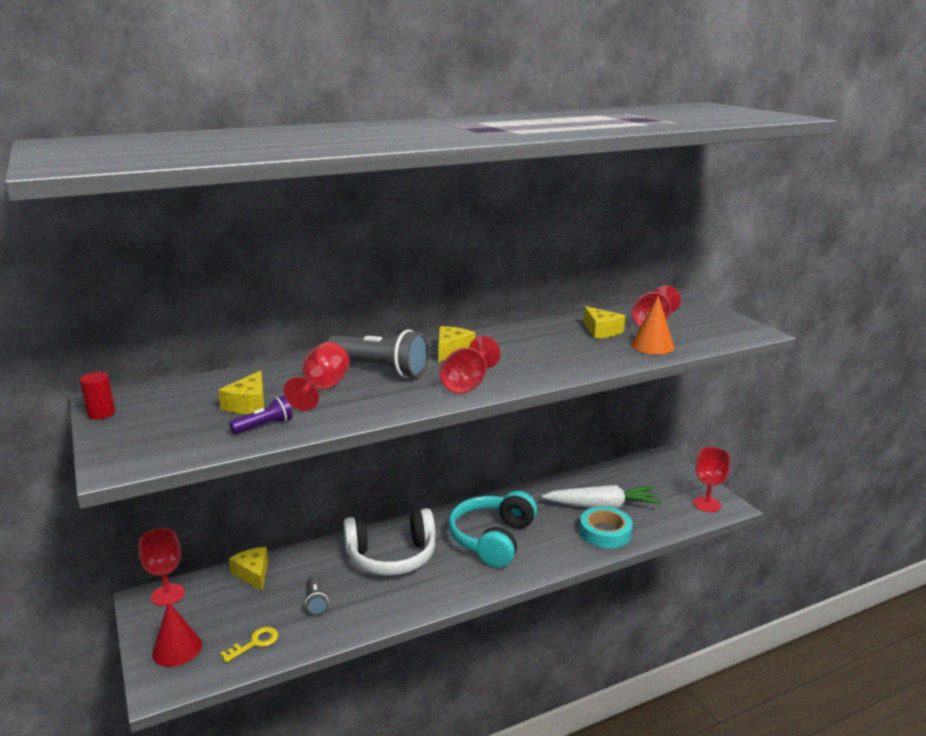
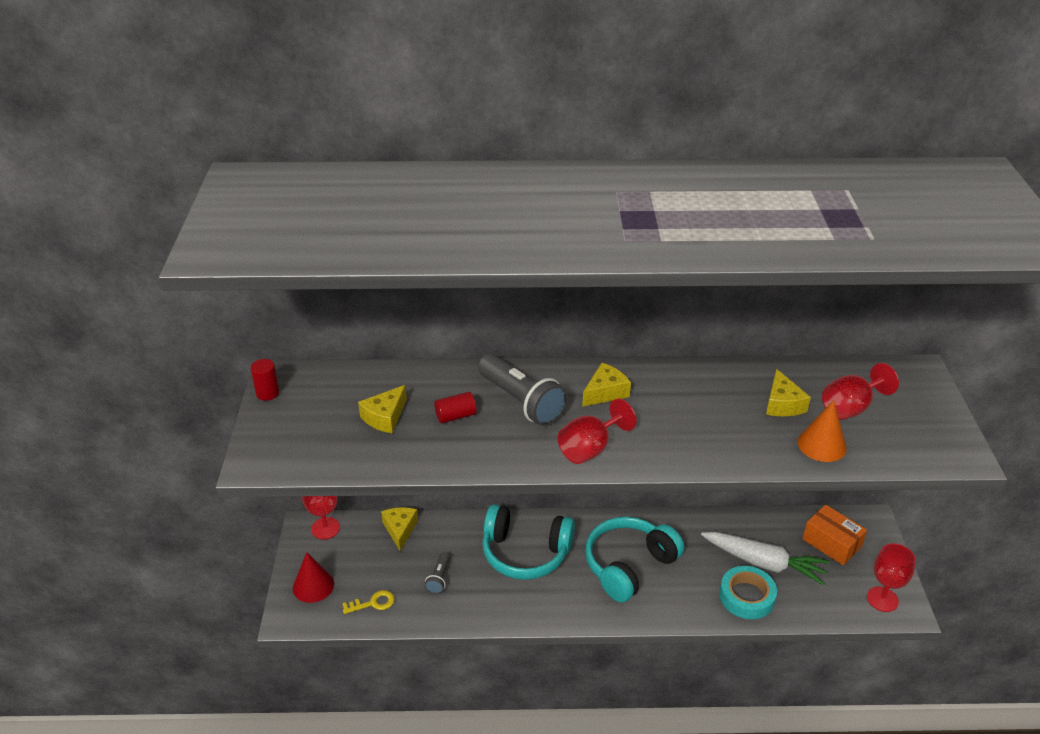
camera: 25 degrees right, 15 degrees up
(264, 426) = (384, 451): purple flashlight -> none
(322, 390) = (455, 416): red goblet -> red cylinder
(391, 556) = (525, 553): white headphones -> turquoise headphones
(643, 479) = (831, 543): none -> orange box

